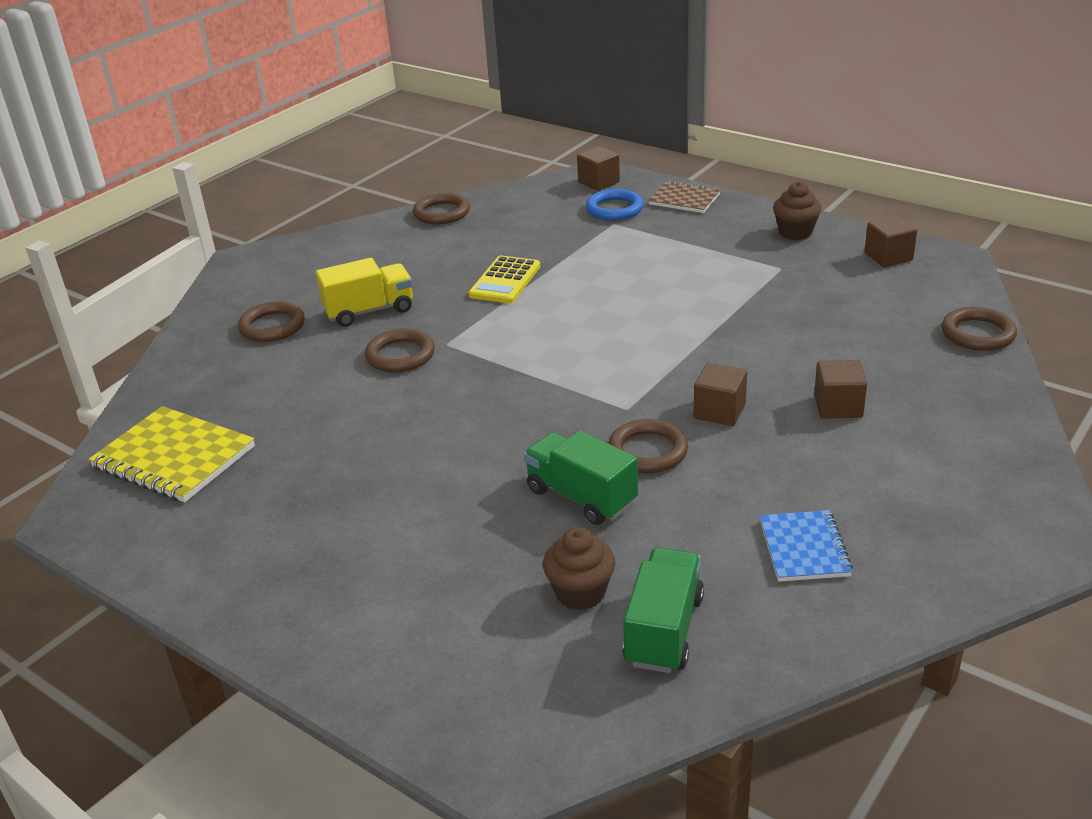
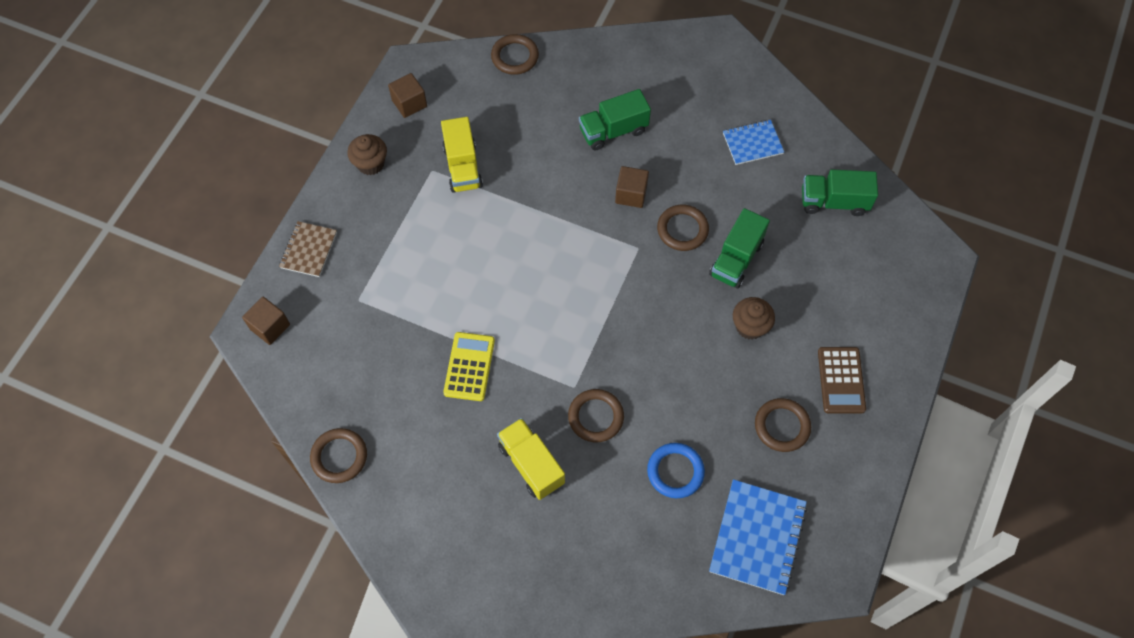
camera: 105 degrees left, 30 degrees up
(174, 457) = (757, 537): yellow notebook -> blue notebook
(272, 326) = (566, 540): brown ring -> brown ring (782, 426)
(334, 574) = (841, 380): none -> brown calculator
(505, 281) = (469, 366): yellow calculator -> yellow calculator turned 90 degrees counterclockwise
(580, 593) = (818, 245): brown cupcake -> brown cupcake (750, 326)
(614, 209) = (329, 304): blue ring -> blue ring (675, 471)
(784, 287) = (462, 167): none -> yellow truck
(838, 406) = (613, 131): brown cube -> green truck

